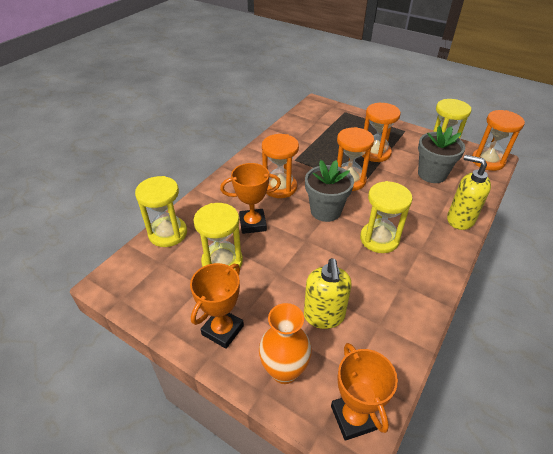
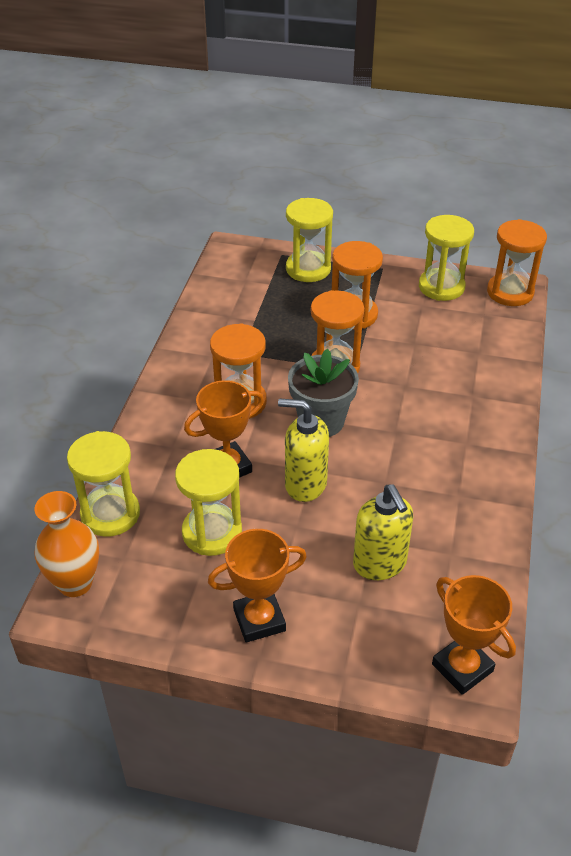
camera: 20 degrees left, 0 degrees up
(223, 330) = (259, 620): orange trophy -> orange trophy turned 60 degrees clockwise
(284, 371) = (360, 643): orange vase -> orange vase (75, 583)
(379, 239) = (409, 443): yellow hourglass -> yellow hourglass (308, 269)
(432, 174) = (443, 330): grey flower pot -> none
(460, 219) = (501, 388): yellow soap dispenser -> yellow soap dispenser (305, 484)

